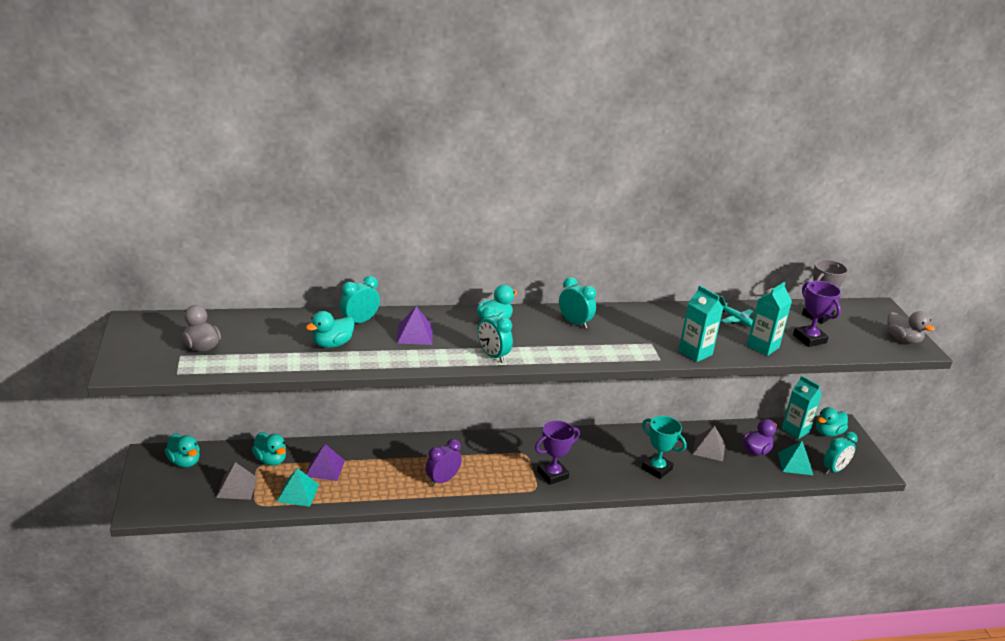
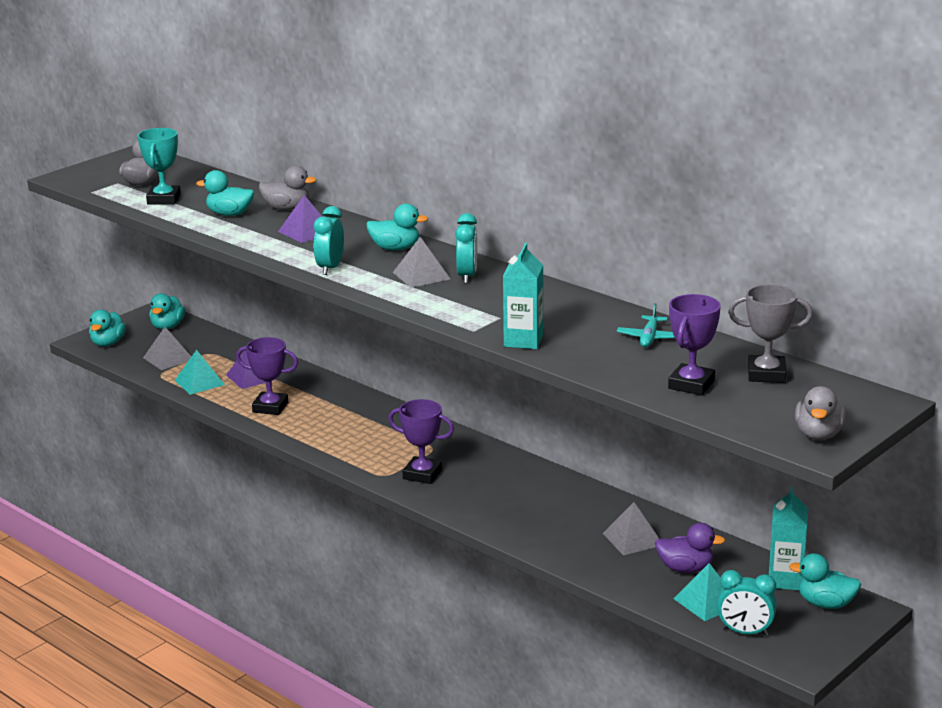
camera: 55 degrees right, 5 degrees down
(270, 460) = (225, 353): turquoise duck -> turquoise duck (108, 343)
(359, 321) = (286, 208): turquoise clock -> grey duck
(382, 483) = (270, 407): none -> purple trophy
(442, 480) = (320, 429): purple clock -> none
(552, 335) = (421, 275): none -> grey pyramid
(656, 469) = (534, 523): turquoise trophy -> turquoise trophy (164, 199)
(763, 347) = (613, 367): turquoise carton -> none

